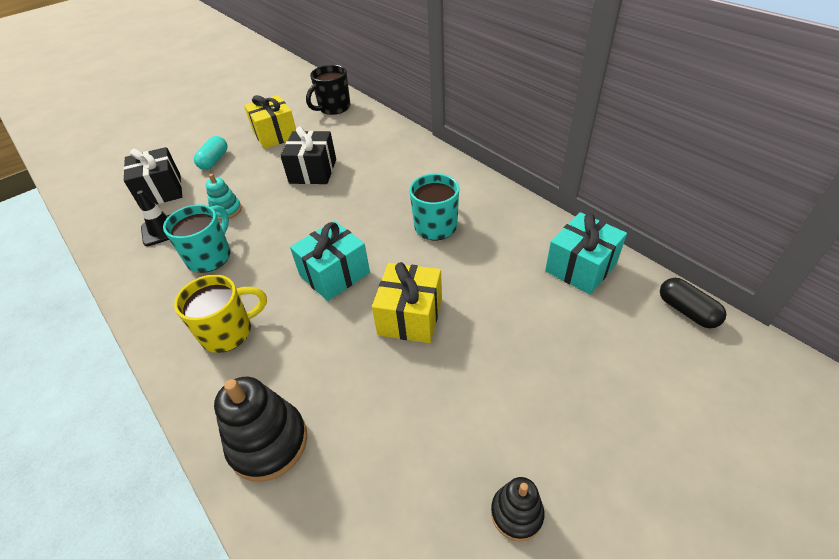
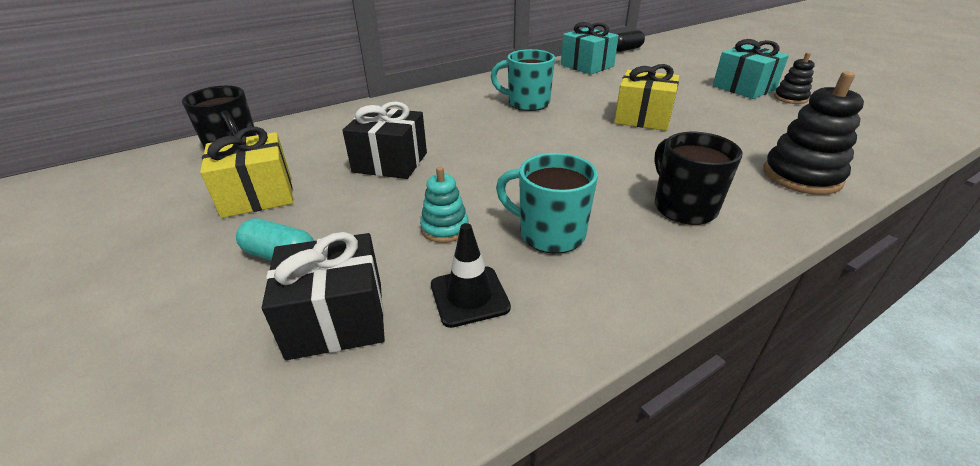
camera: 85 degrees left, 10 degrees down
(228, 332) = (683, 207): yellow mug -> black mug
(334, 274) = (590, 148): turquoise gift -> turquoise gift (743, 88)

